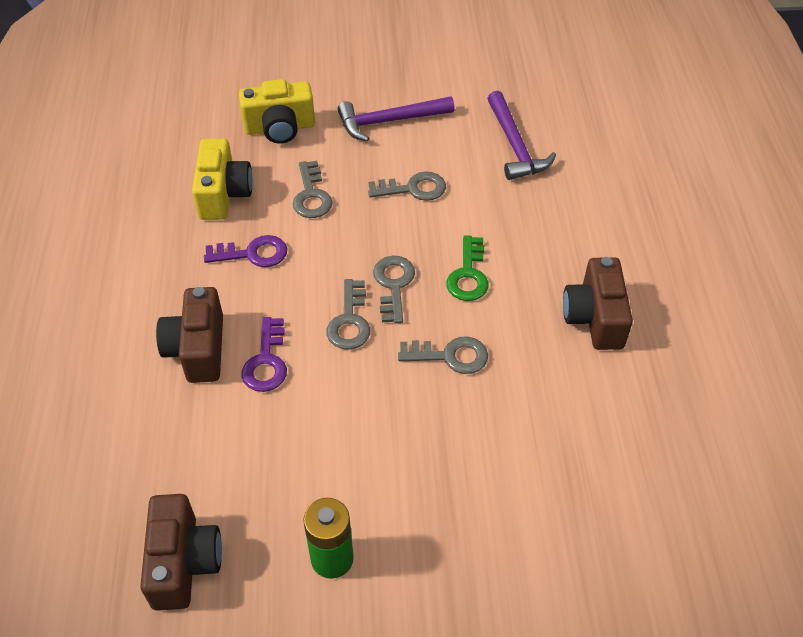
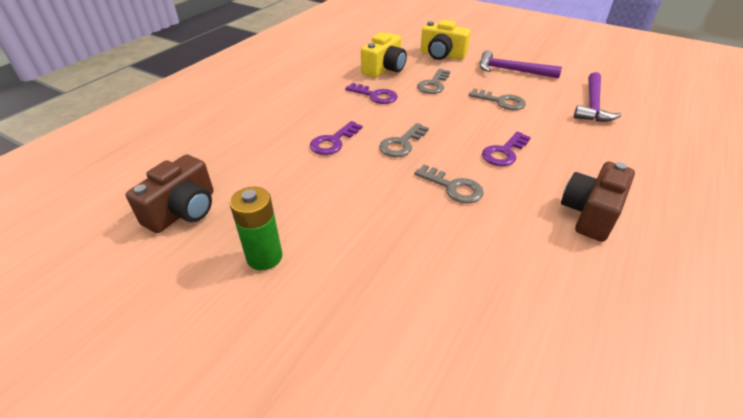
camera: 35 degrees right, 10 degrees down
(197, 349) = (302, 121): brown camera -> none
(393, 285) = (447, 138): grey key -> none
(468, 275) = (504, 152): green key -> purple key

